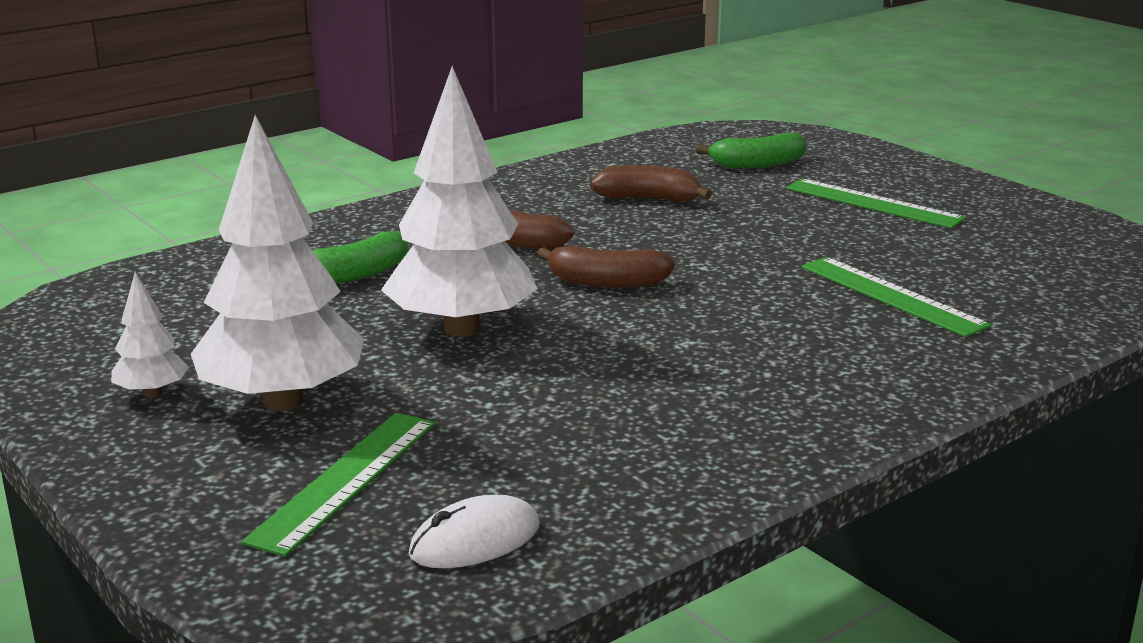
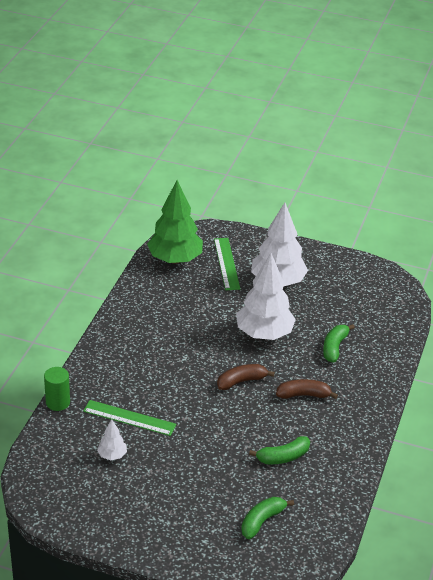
camera: 145 degrees right, 15 degrees up
(152, 393) = (317, 270): white tree -> white tree (112, 455)
(475, 540) = (175, 259): white mouse -> green tree
(648, 199) = (283, 457): brown banana -> green banana
(873, 203) = (179, 500): green ruler -> none
(1045, 352) = (58, 402): none -> green cylinder

